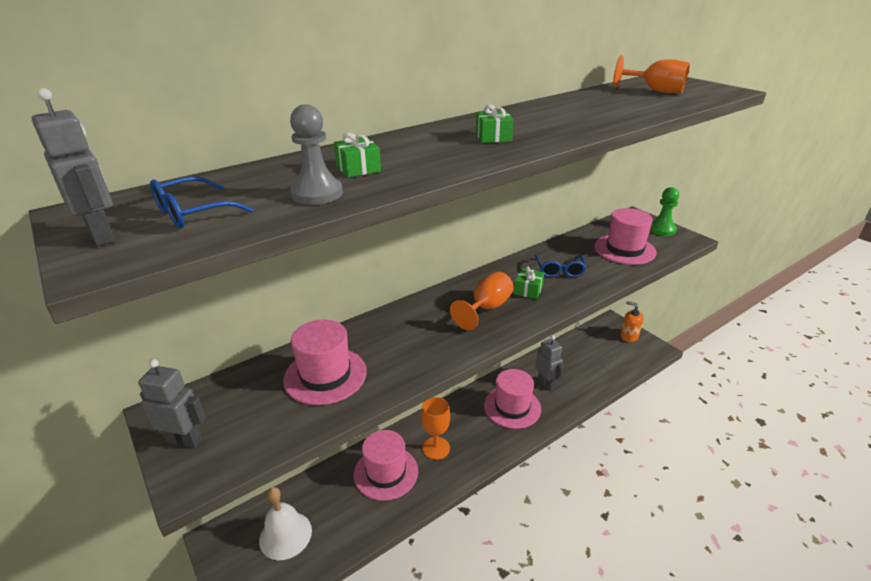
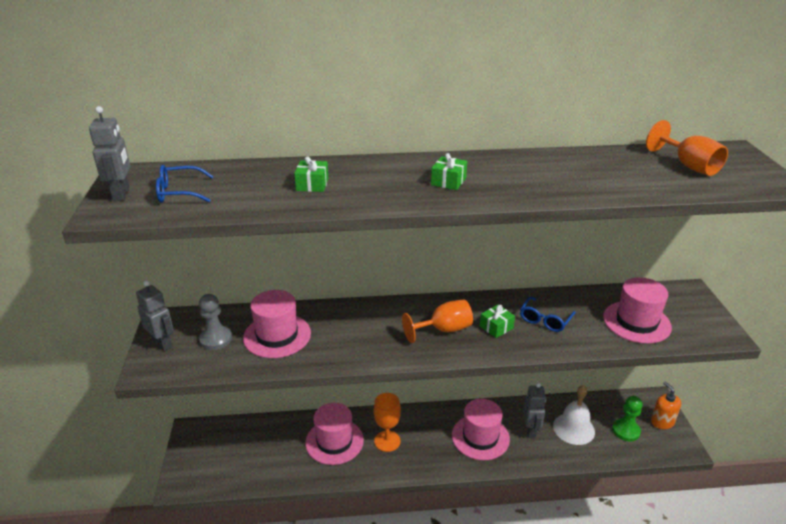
camera: 30 degrees right, 0 degrees up
(285, 535) = (235, 451): white bell -> white bell (573, 428)
(317, 194) = (261, 199): grey pawn -> grey pawn (216, 339)
(661, 229) = (705, 315): green pawn -> green pawn (626, 431)

